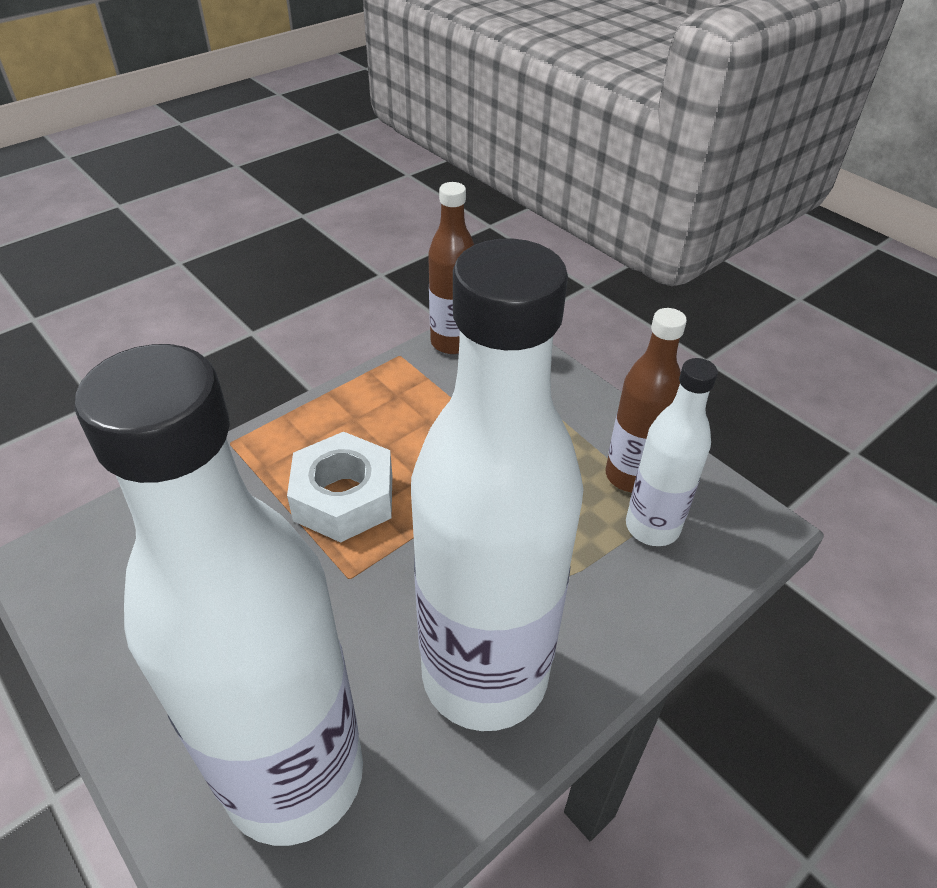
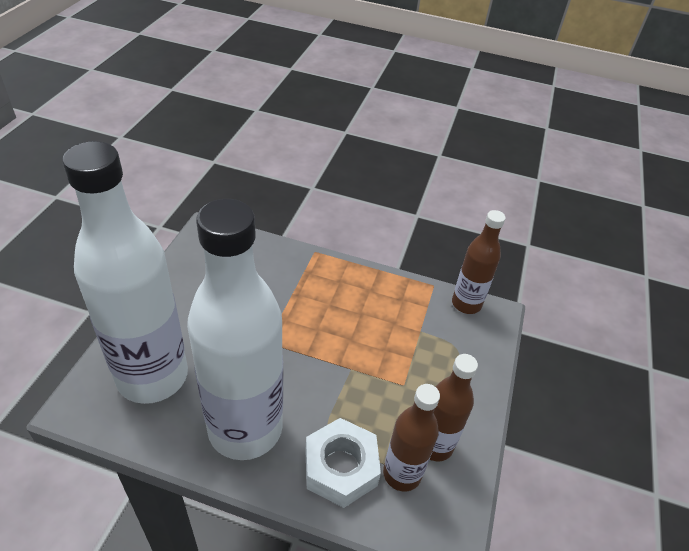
camera: 55 degrees right, 0 degrees up
(344, 498) = (314, 314): white nut -> white nut (340, 468)
(652, 527) = (402, 474): white bottle -> brown bottle

